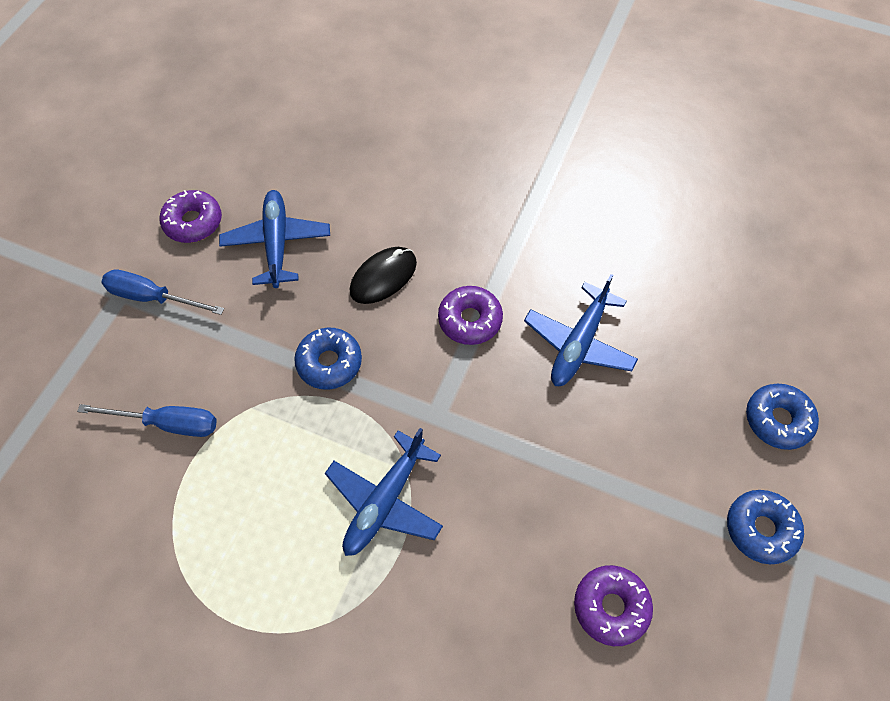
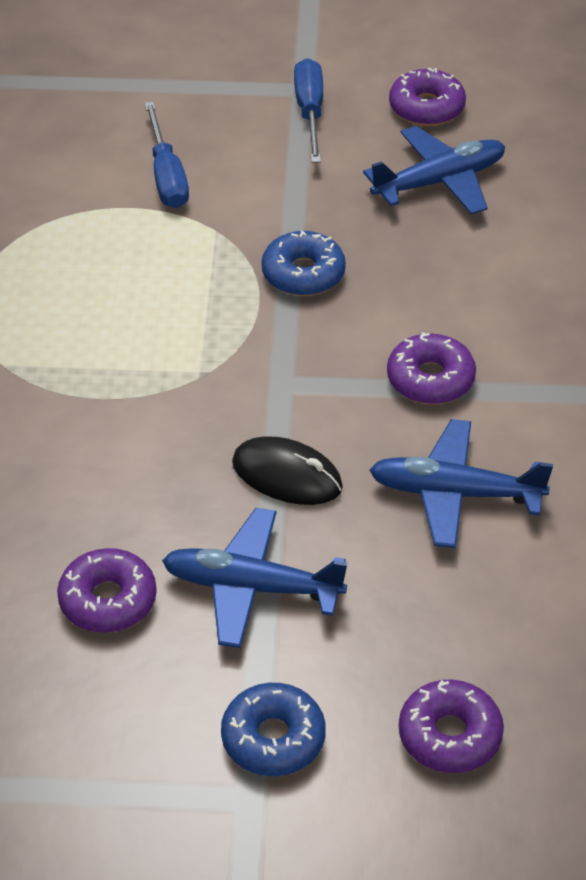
camera: 70 degrees right, 15 degrees down
(383, 277) = (447, 284): black mouse -> black mouse (287, 475)
(385, 501) = (153, 369): blue plane -> blue plane (251, 588)
(777, 420) = (449, 735): blue donut -> purple donut

